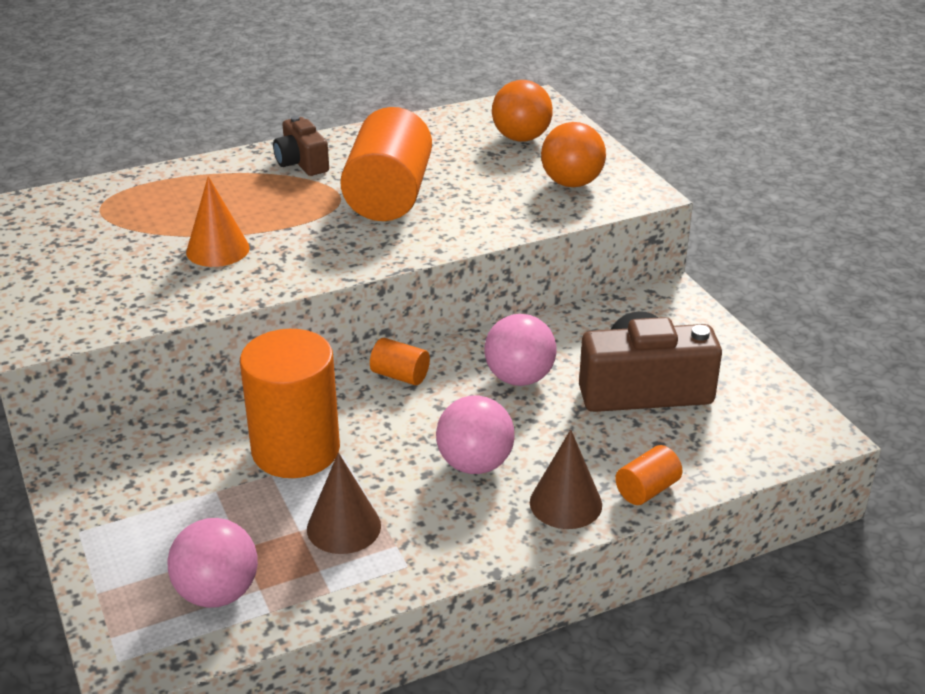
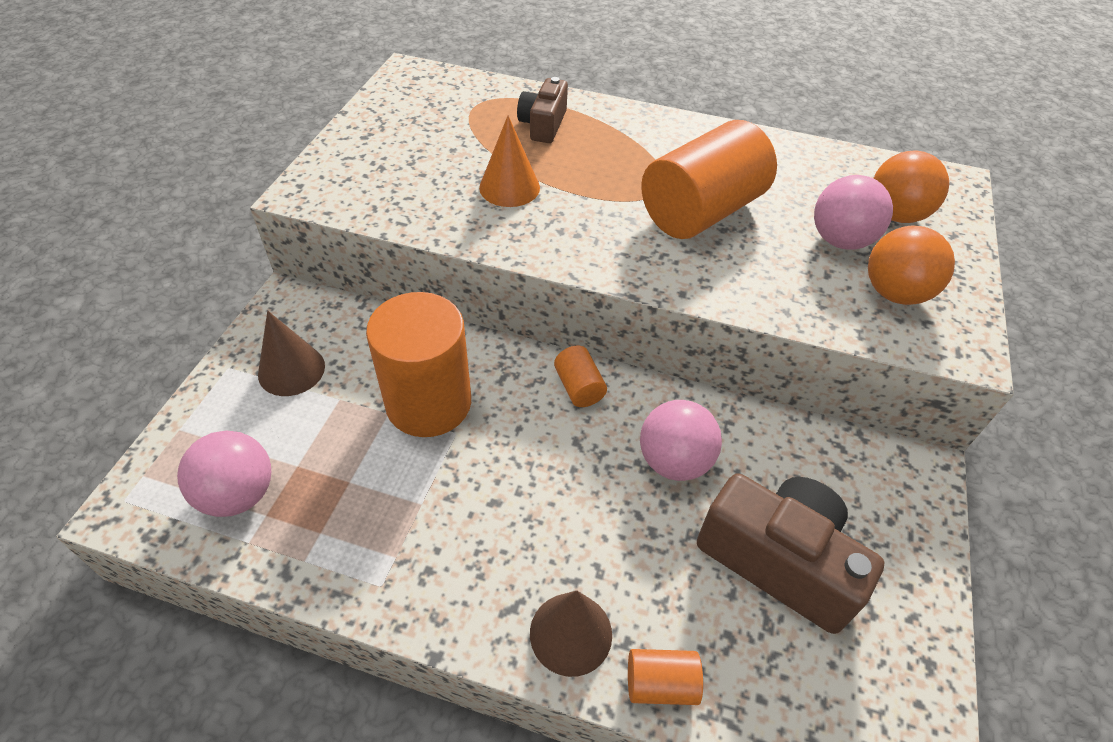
camera: 40 degrees right, 15 degrees up
(301, 162) = (666, 140): brown camera -> brown camera (543, 125)
(344, 527) = (380, 505): brown cone -> brown cone (291, 370)
(475, 464) = (541, 524): pink ball -> pink ball (840, 240)

